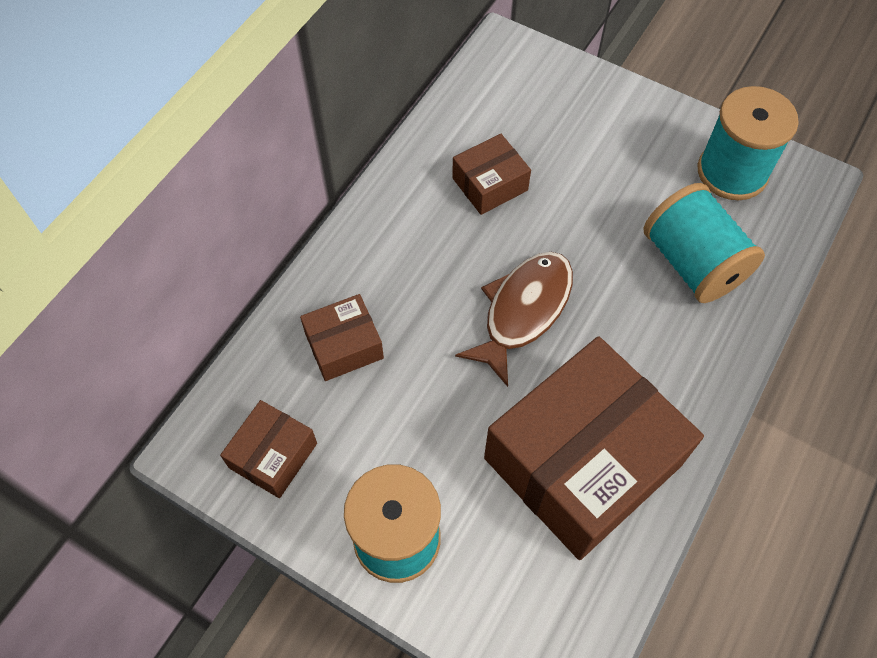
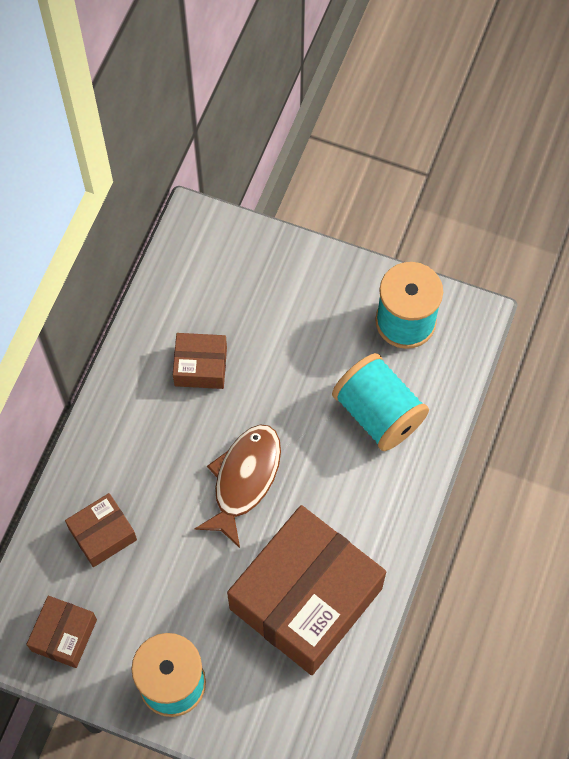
camera: 10 degrees left, 5 degrees up
(490, 184) = (200, 366): brown box -> brown box turned 45 degrees clockwise

